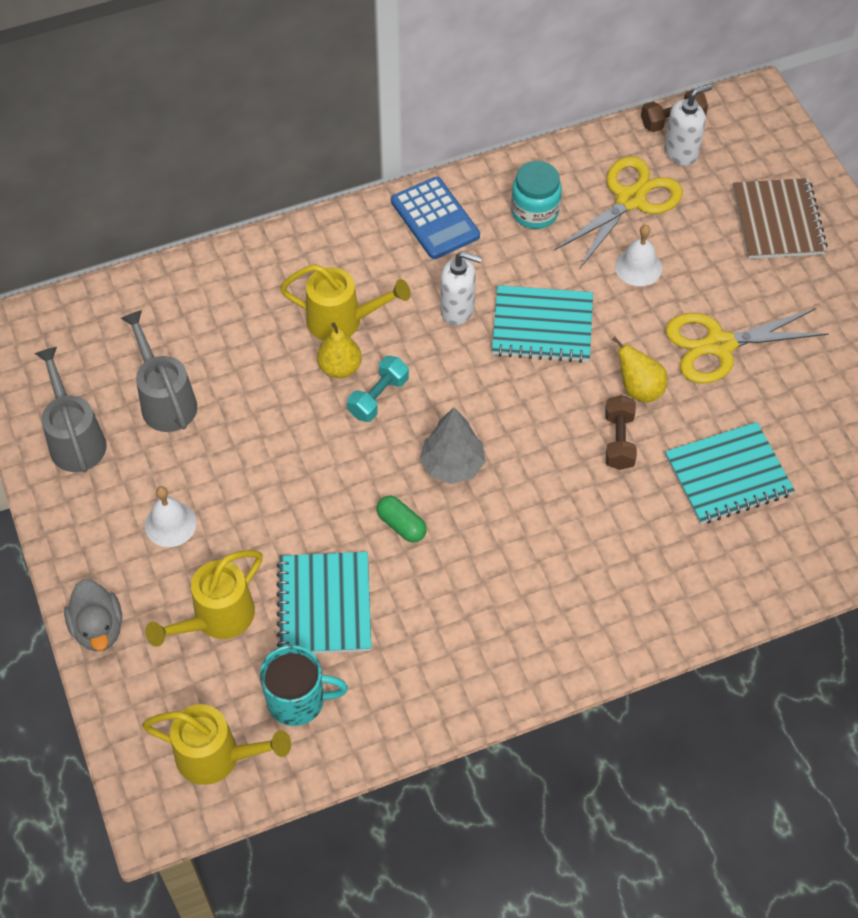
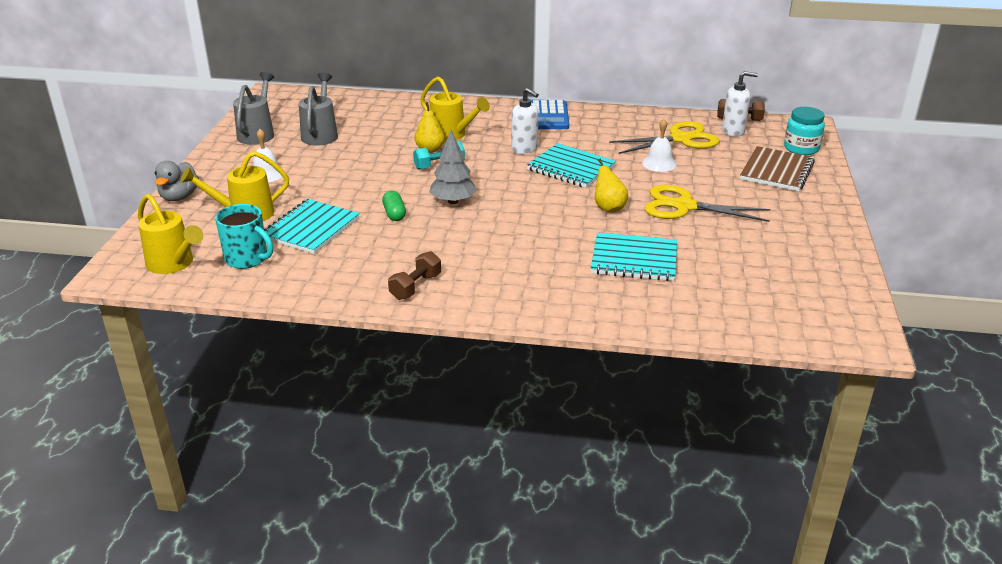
camera: 30 degrees right, 25 degrees down
(535, 212) = (613, 128): turquoise jar -> turquoise jar (801, 148)
(619, 441) = (572, 223): brown dumbbell -> brown dumbbell (415, 286)

